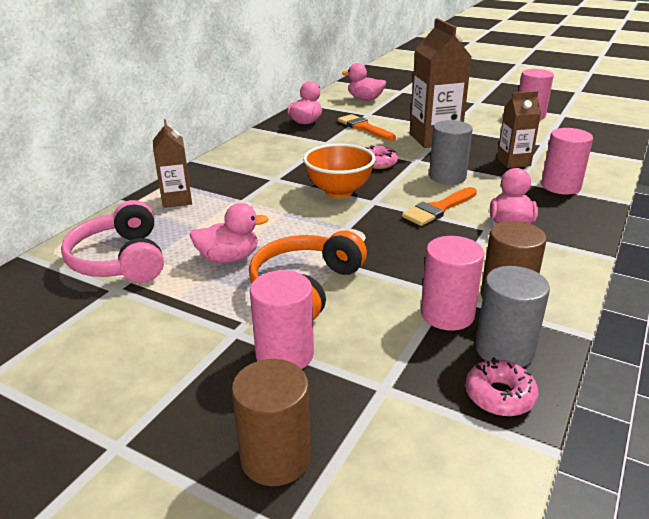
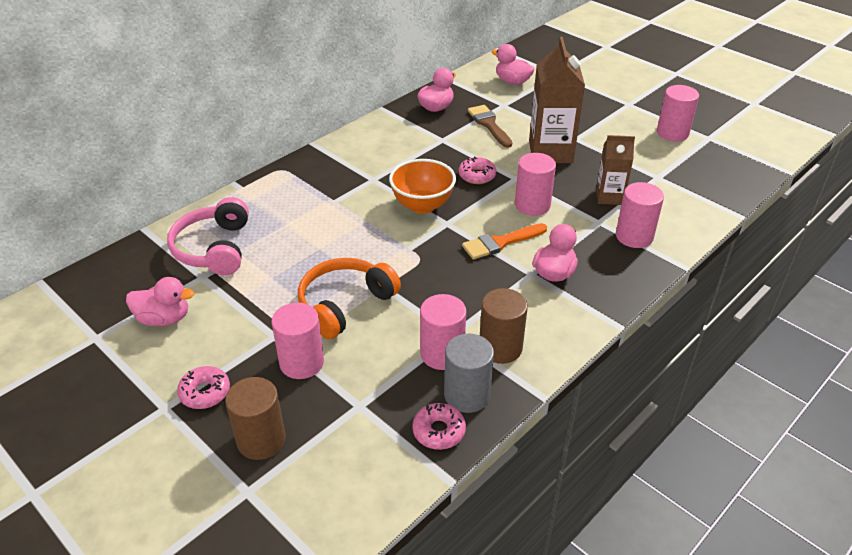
camera: 15 degrees right, 10 degrees up
(169, 414) = (205, 392): none -> pink donut
(177, 200) = (279, 190): brown carton -> none
(229, 258) = (297, 263): pink duck -> pink duck (164, 318)
(364, 128) = (489, 124): orange brush -> brown brush
(447, 177) = (532, 205): grey cylinder -> pink cylinder

